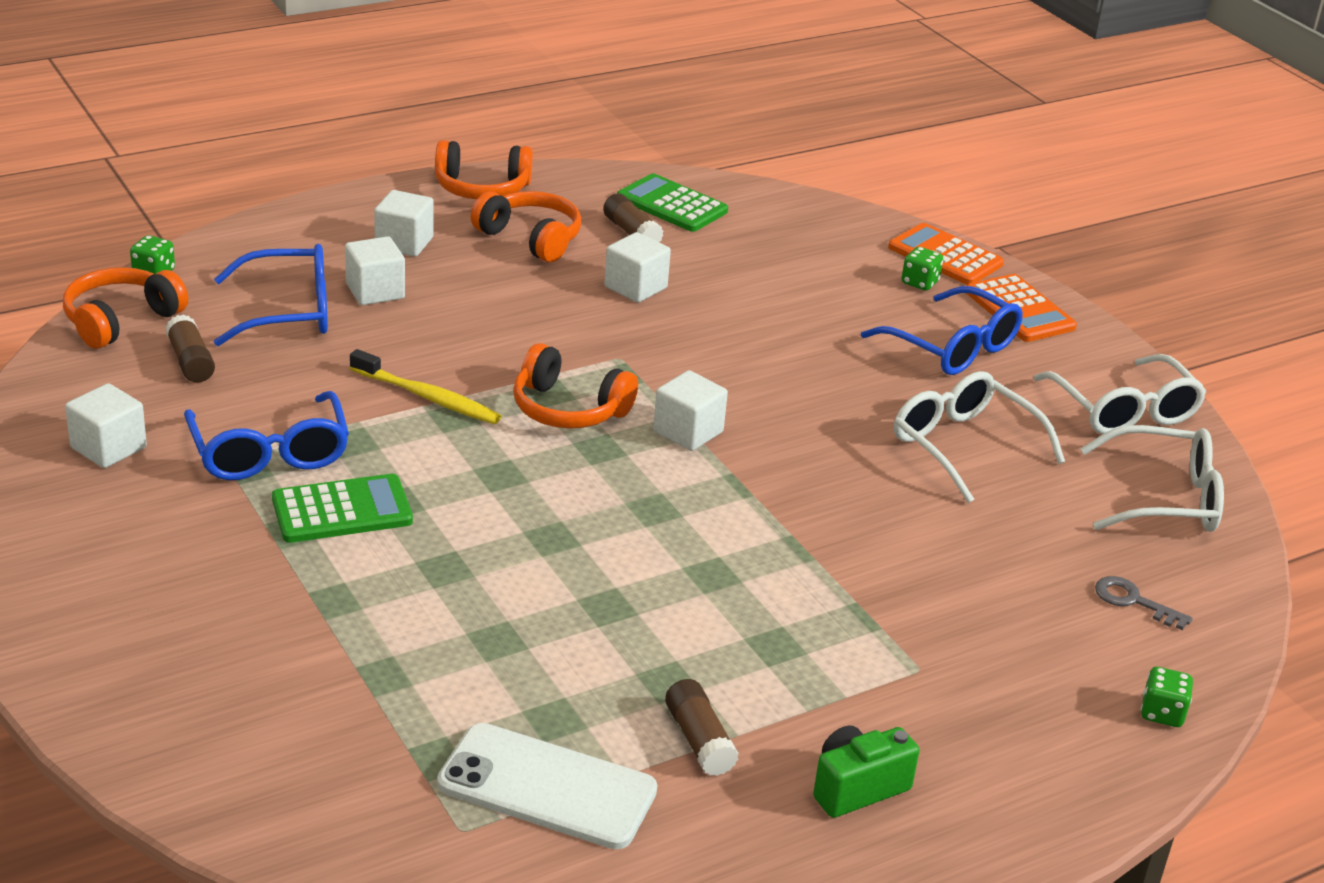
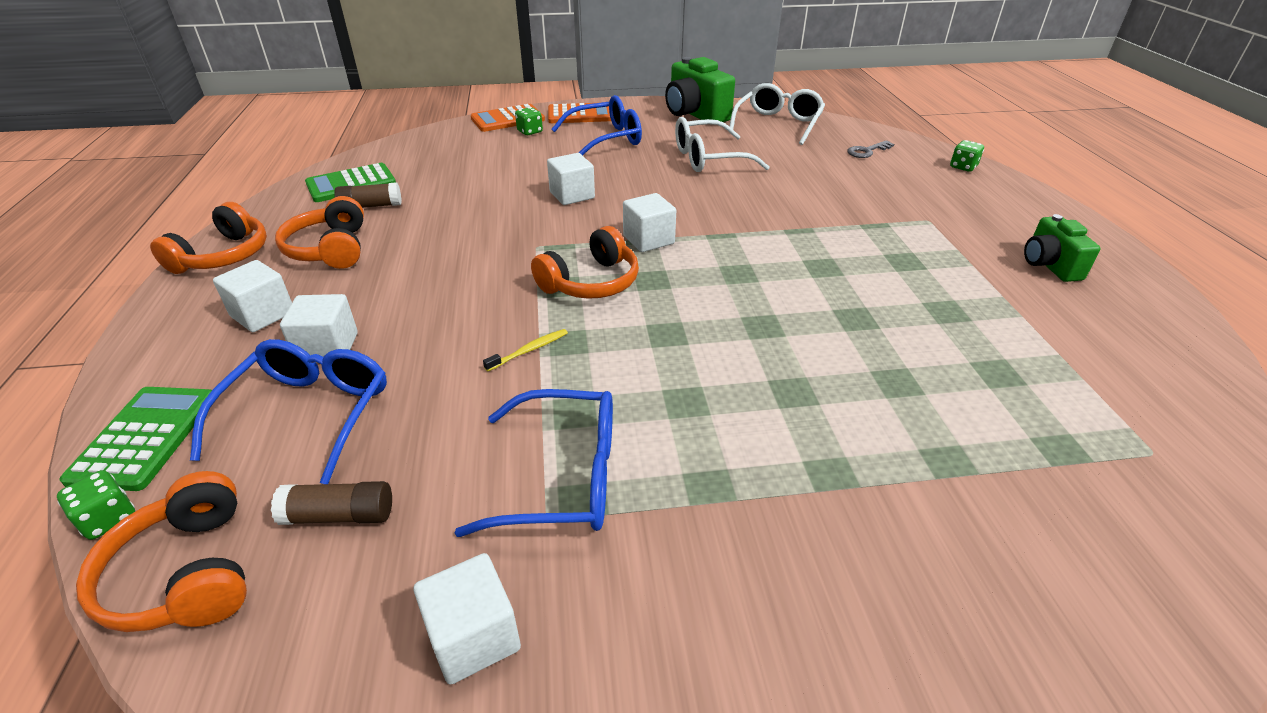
camera: 65 degrees left, 5 degrees up
(342, 510) = (685, 440): green calculator -> green calculator (145, 437)
(428, 397) = (529, 350): yellow toothbrush -> yellow toothbrush, size x0.56
(531, 238) = (330, 249): orange headphones -> orange headphones turned 75 degrees counterclockwise
(547, 787) = (1084, 394): white phone -> none
(635, 287) = (447, 220): white cube -> white cube (572, 195)
(699, 740) = (1012, 312): brown glue stick -> none
(1124, 411) = (695, 114): white glasses -> green camera

